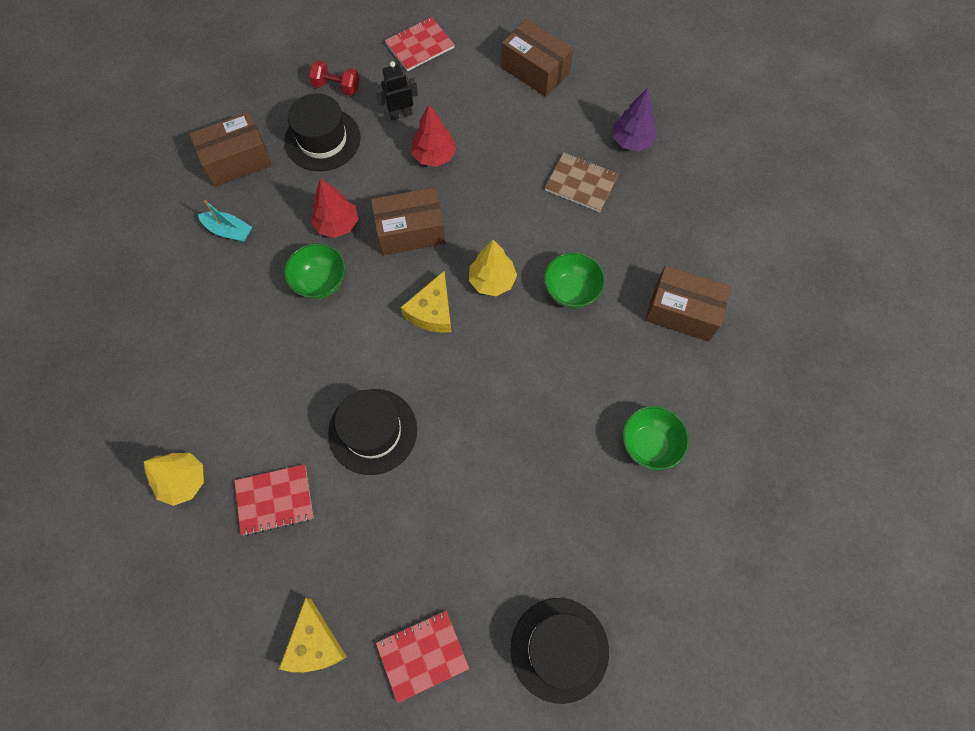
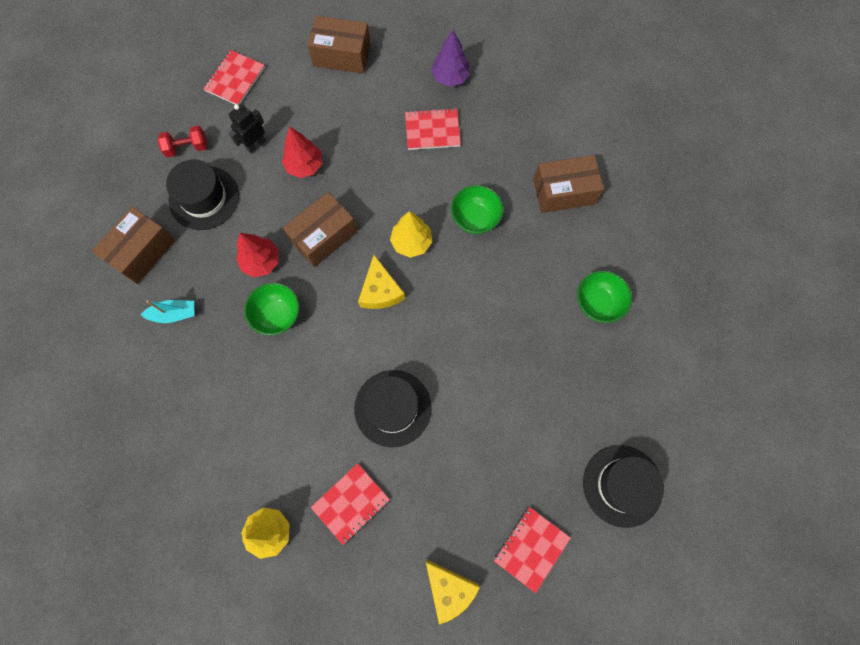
camera: 30 degrees left, 5 degrees up
(581, 183) = (432, 130): brown notebook -> red notebook

